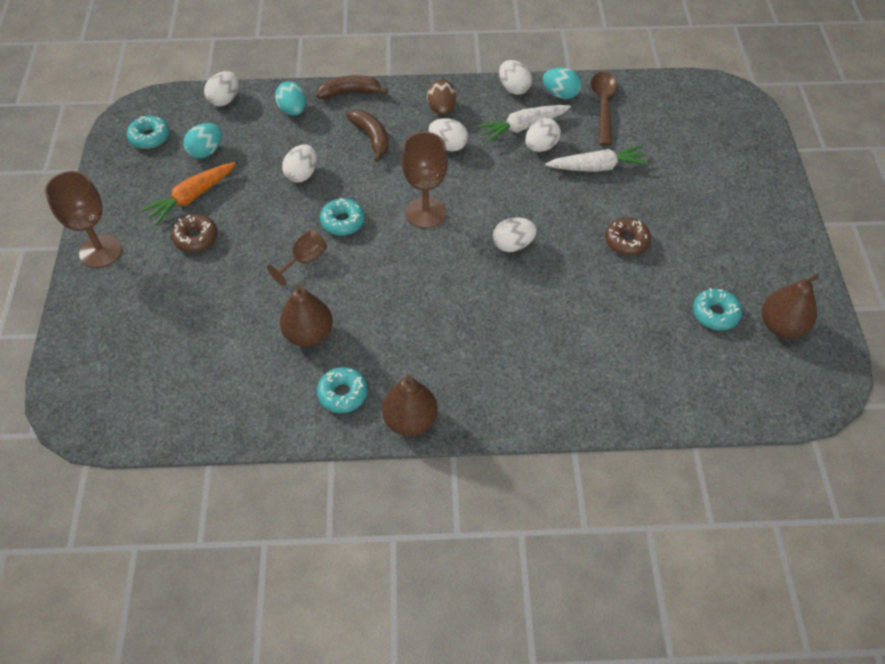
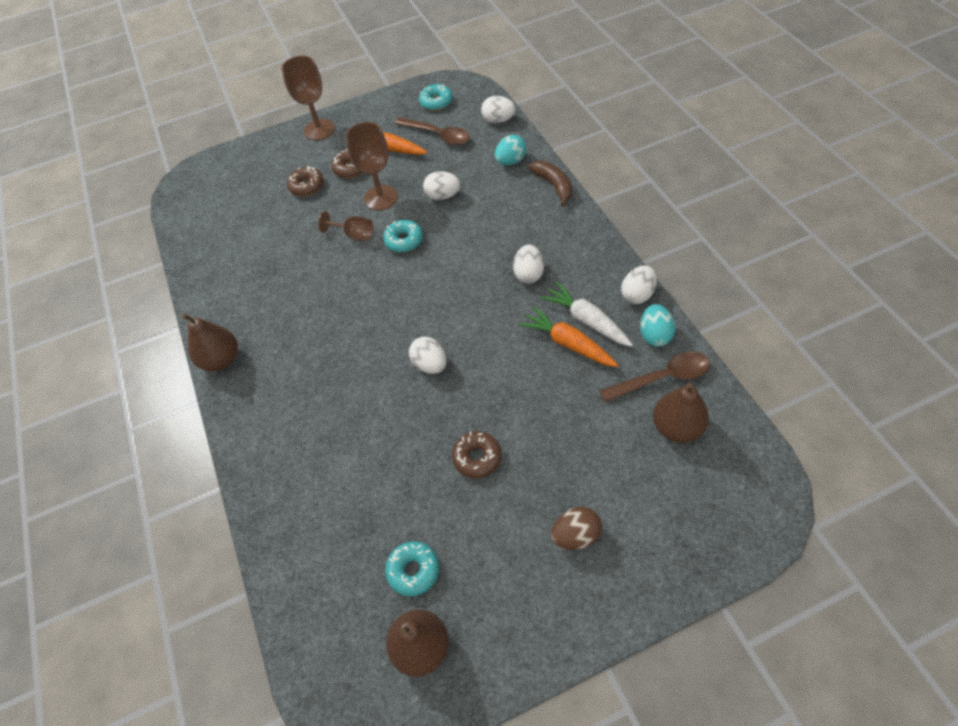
camera: 75 degrees right, 0 degrees up
(192, 285) = (306, 186): none -> brown donut
(206, 151) = (438, 135): turquoise egg -> brown spoon
(309, 334) = (284, 267): brown pear -> brown pear (676, 427)
(343, 394) = (235, 309): turquoise donut -> none
(372, 138) = (508, 220): brown banana -> none
(425, 212) = (439, 289): brown goblet -> brown goblet (381, 198)
(441, 109) = (573, 252): brown egg -> brown egg (575, 535)
(541, 146) = (568, 344): white egg -> orange carrot
(596, 167) = (566, 400): white carrot -> none

